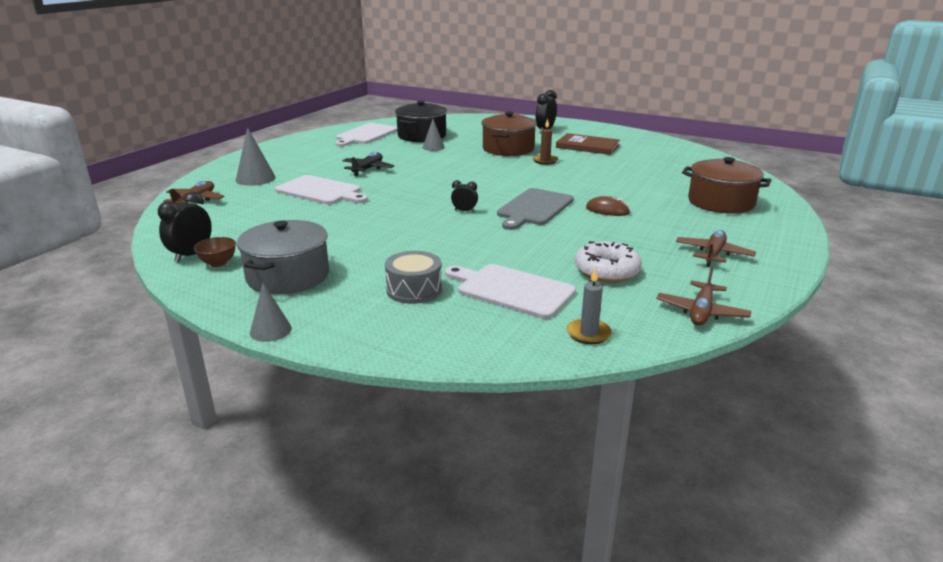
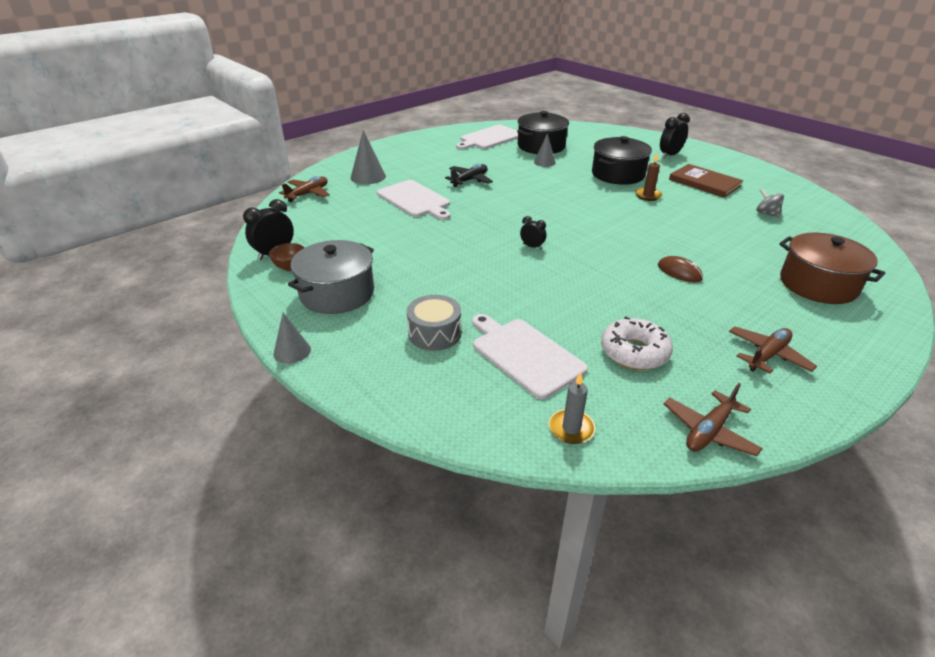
camera: 20 degrees right, 10 degrees up
(508, 149) = (618, 174): brown pot -> black pot
(534, 208) = (603, 255): grey cutting board -> none
(651, 161) = (766, 213): none -> grey spinning top

